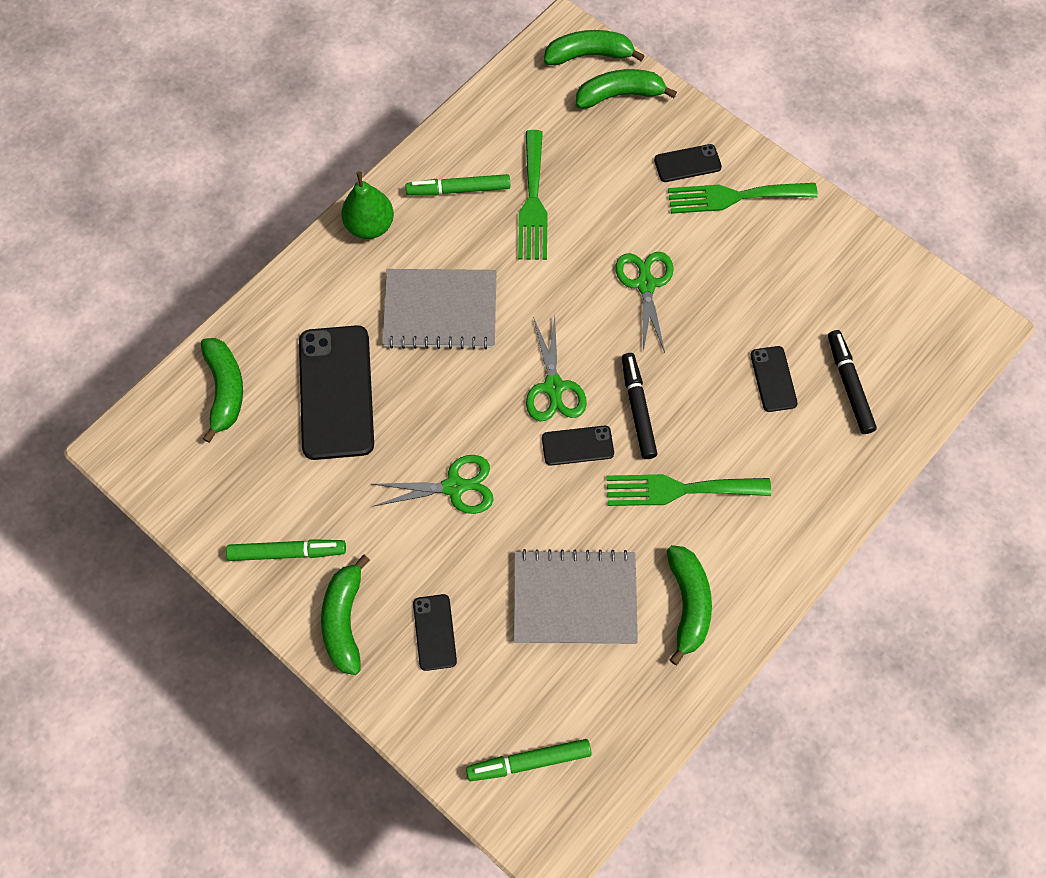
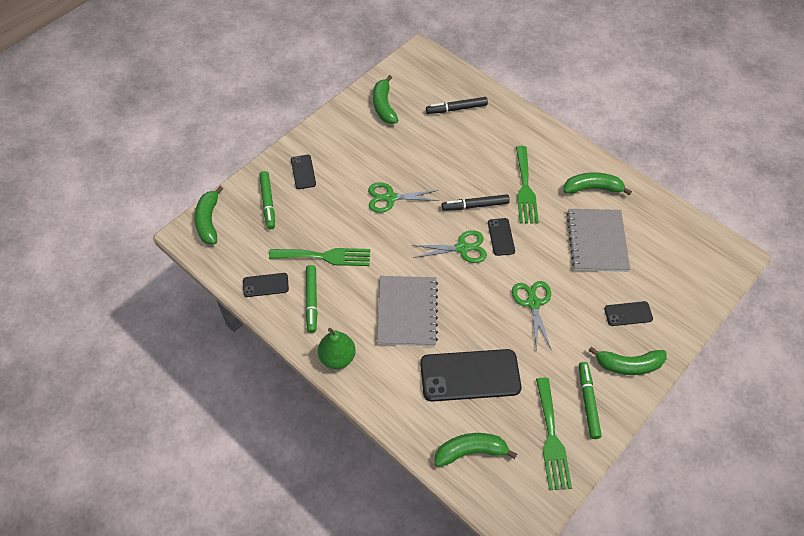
camera: 90 degrees left, 10 degrees down
(529, 761) = (694, 266): green marker -> green marker (268, 203)
(619, 95) = (245, 205): green banana -> green banana (384, 106)
(734, 197) = (330, 150): green fork -> green fork (551, 438)
(773, 379) = (453, 141): black phone -> black phone (266, 285)

